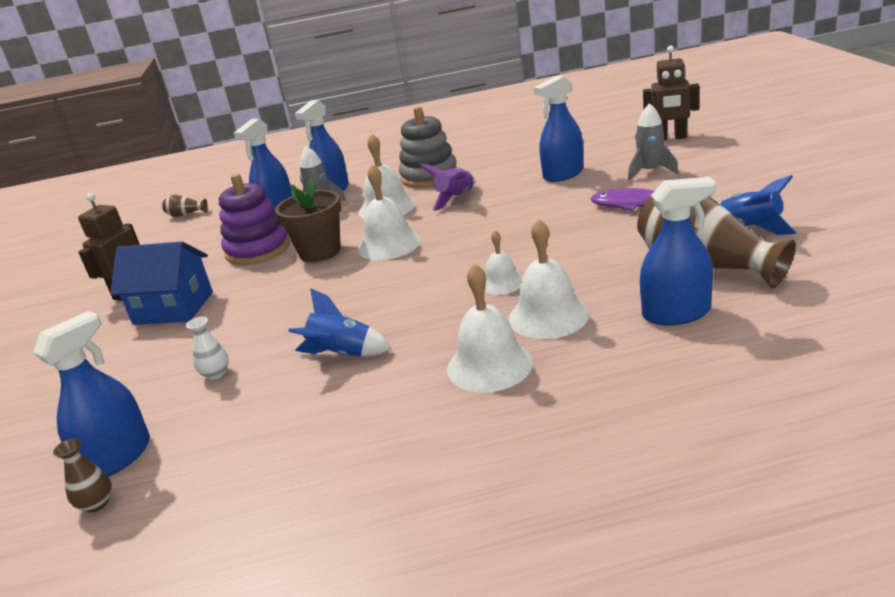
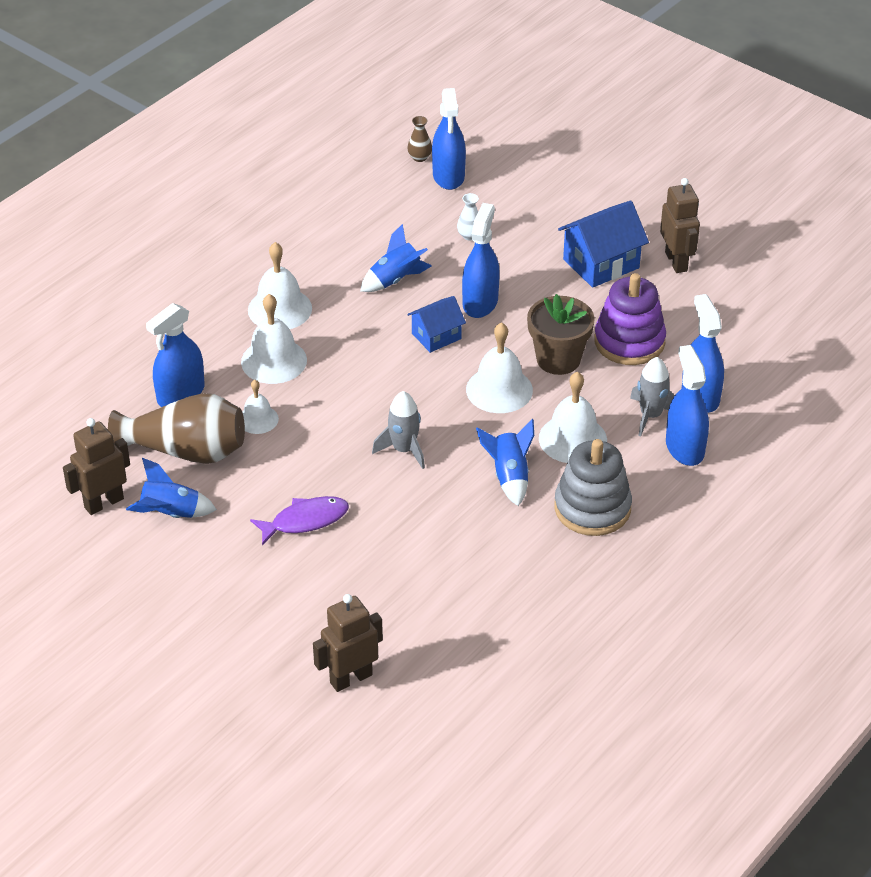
camera: 135 degrees right, 15 degrees up
(186, 214) = (810, 358): brown vase -> none
(379, 293) = (436, 336): none -> blue house
(456, 199) = (509, 476): purple rocket -> blue rocket
(502, 283) = (341, 380): white bell -> white bell (258, 419)
(563, 174) = (425, 556): blue spray bottle -> blue spray bottle (480, 302)
(650, 172) = (325, 588): grey rocket -> grey rocket (404, 450)
(817, 247) = (104, 503): none -> brown robot

